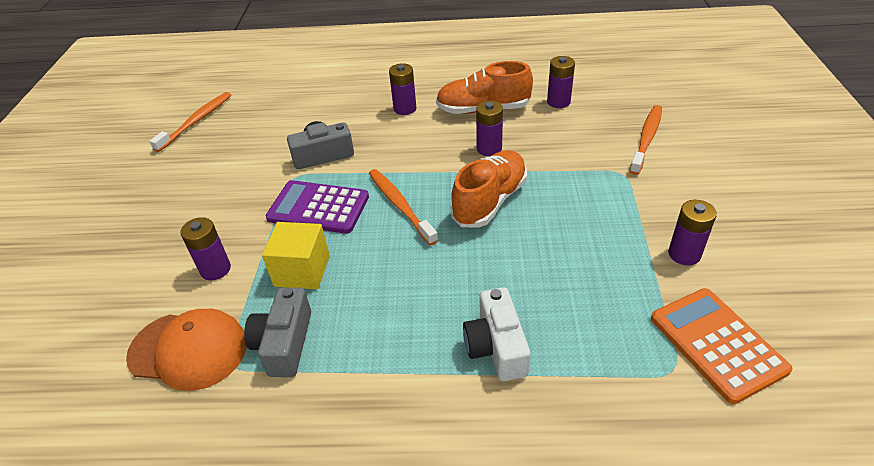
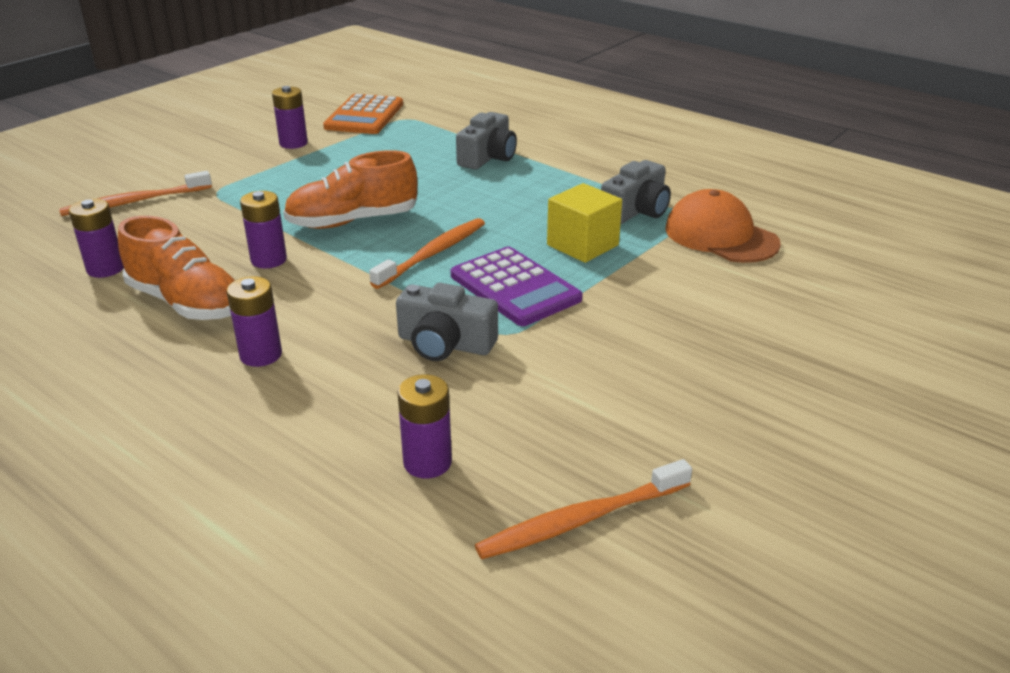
camera: 145 degrees left, 10 degrees down
(215, 269) = (667, 280): purple battery -> purple battery (427, 462)
(400, 205) = (433, 253): orange toothbrush -> orange toothbrush turned 150 degrees counterclockwise
(496, 346) = (488, 157): white camera -> grey camera

